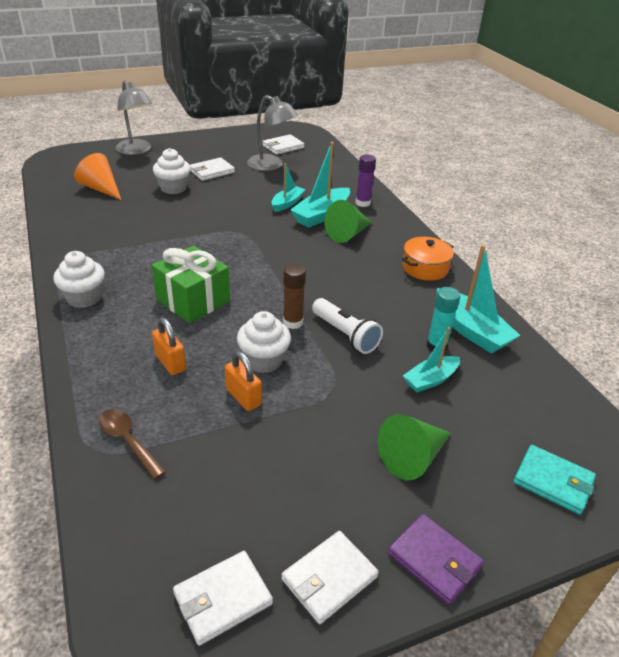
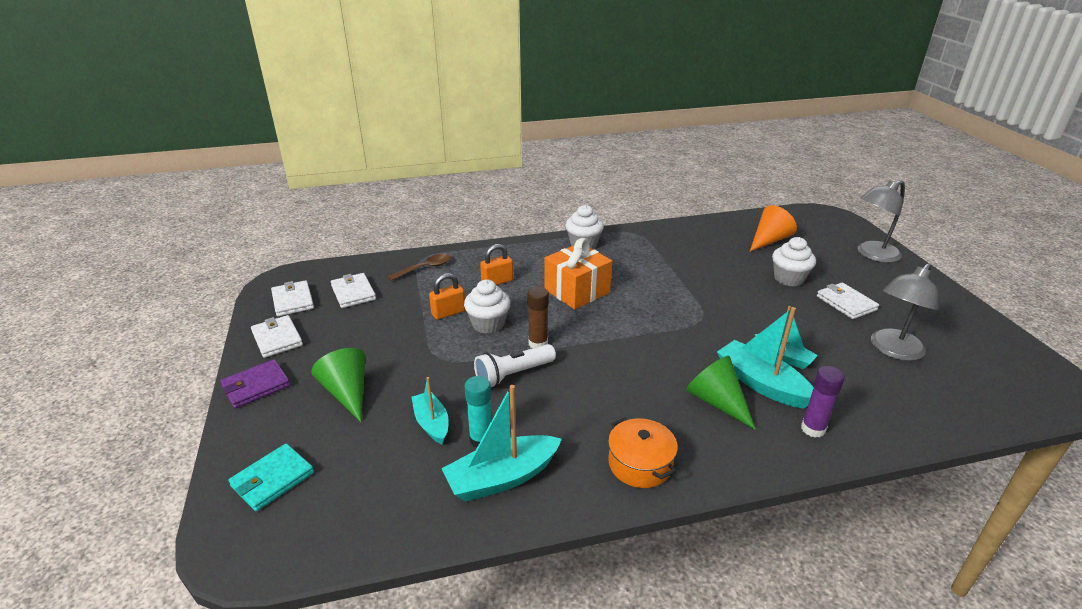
camera: 100 degrees right, 5 degrees down
(193, 300) = (577, 291): green gift -> orange gift
(283, 147) = (970, 366): white wallet -> white wallet (353, 293)

